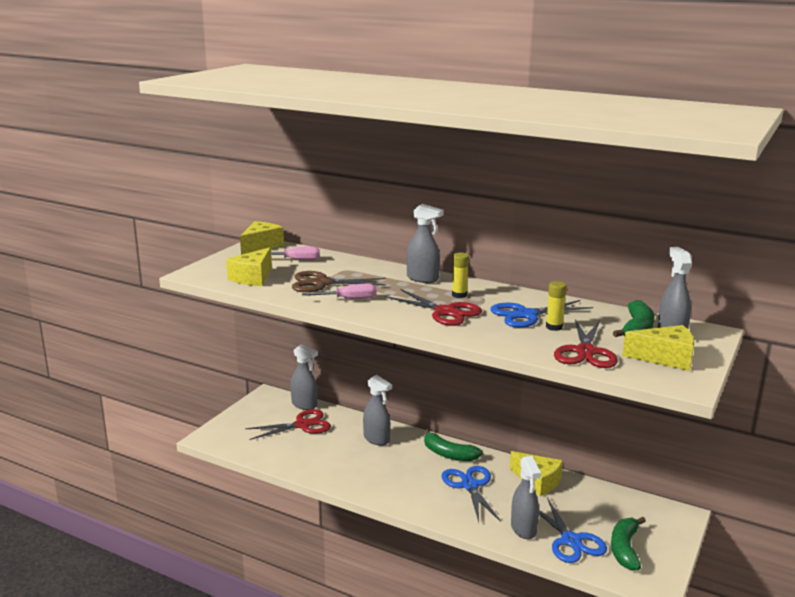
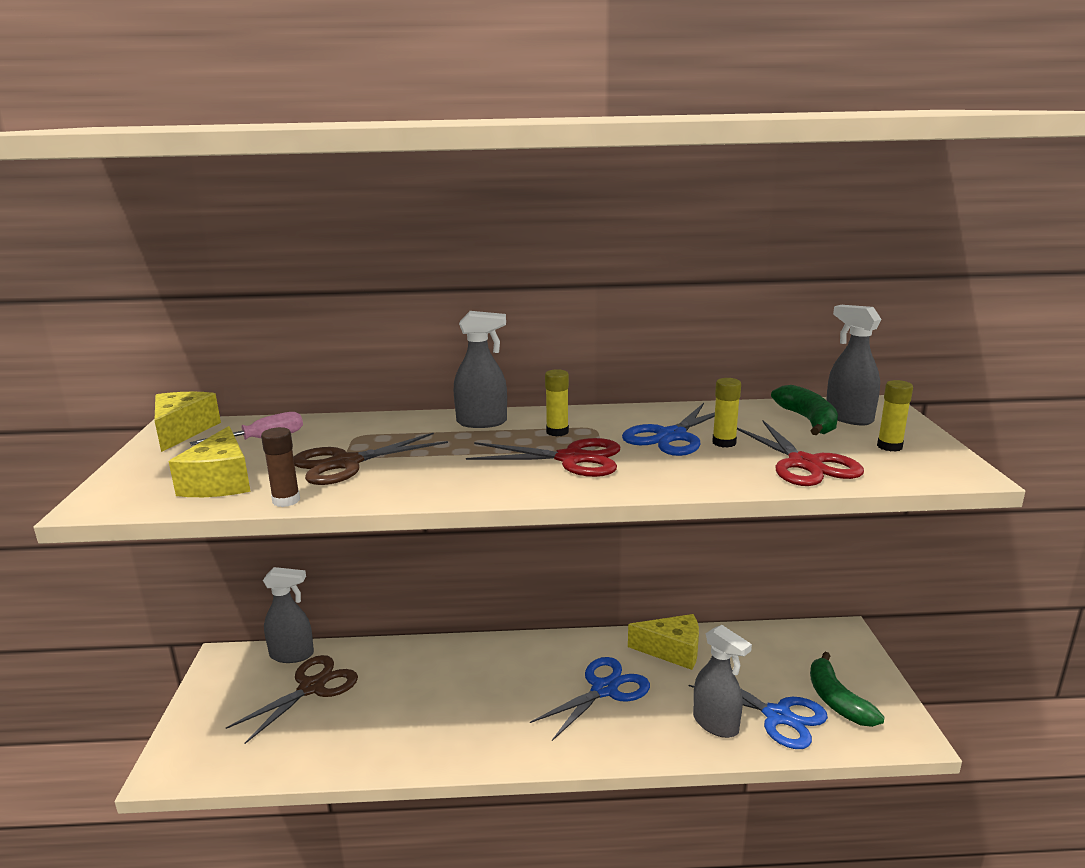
camera: 30 degrees left, 0 degrees up
(273, 295) = (286, 500): none -> brown glue stick
(302, 425) = (312, 687): red scissors -> brown scissors
(349, 299) = (416, 476): pink screwdriver -> none
(376, 439) = (434, 669): grey spray bottle -> none
(448, 454) = (542, 655): green banana -> none
(470, 485) = (604, 689): blue scissors -> blue scissors turned 90 degrees clockwise
(665, 358) = (889, 446): yellow cheese -> yellow glue stick

